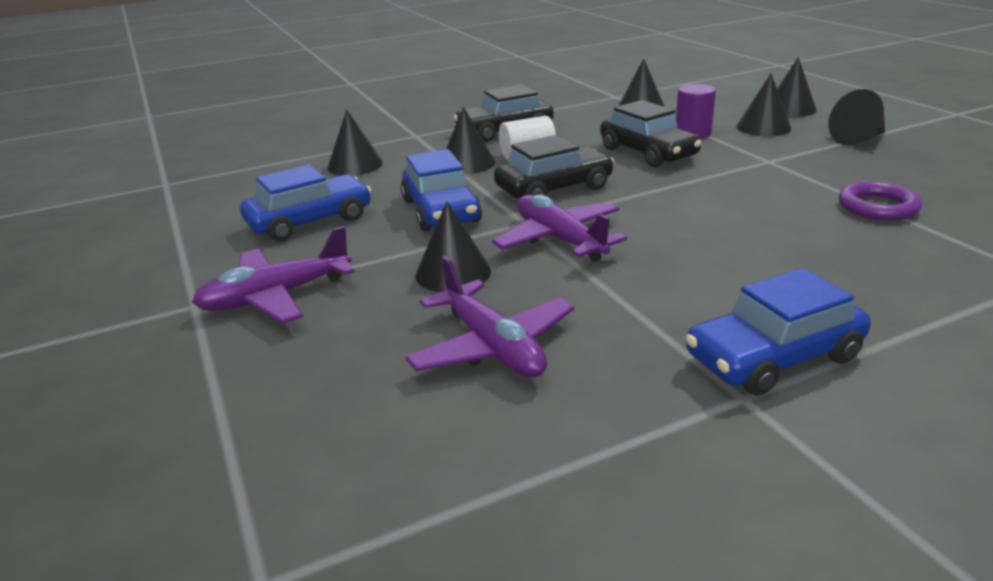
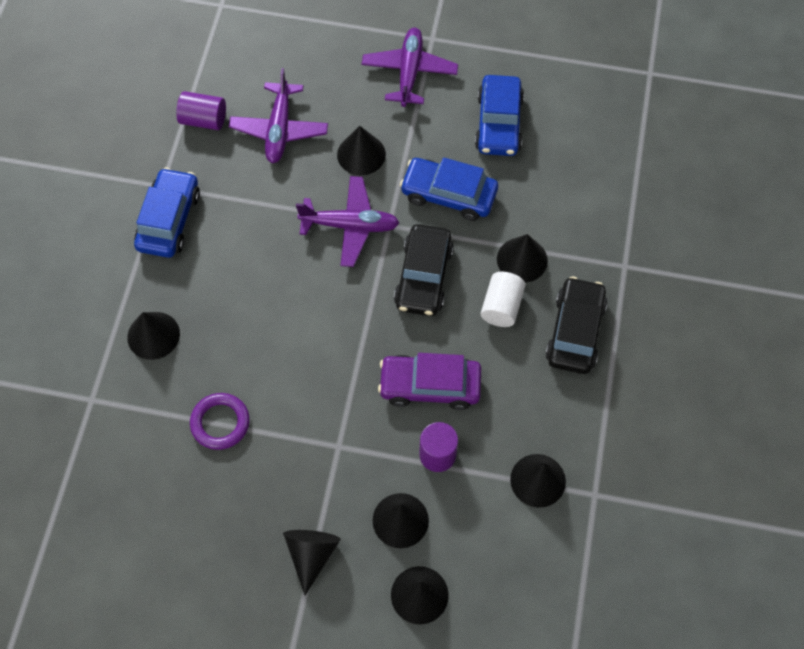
camera: 125 degrees right, 35 degrees up
(355, 165) = (586, 192): black cone -> black cone (153, 335)
(492, 346) = (279, 129): purple plane -> purple plane turned 90 degrees counterclockwise
(571, 428) = (203, 120): none -> purple cylinder
(648, 153) = (430, 386): black car -> purple car

